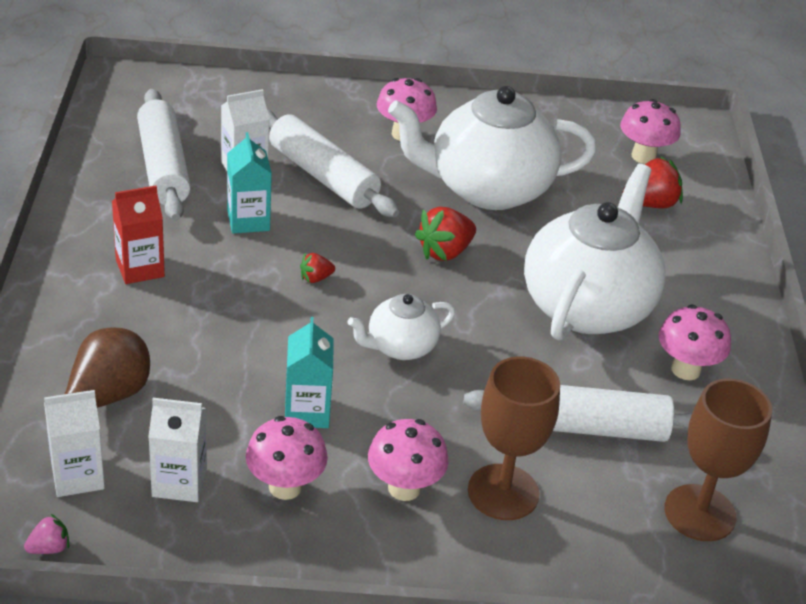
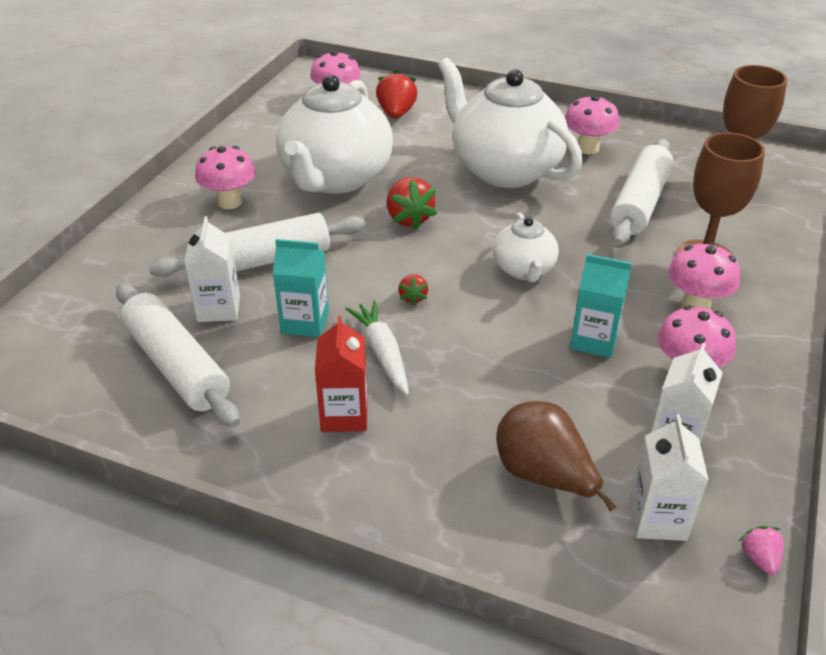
camera: 65 degrees left, 0 degrees up
(163, 167) = (177, 366): white rolling pin -> white rolling pin turned 45 degrees clockwise
(226, 274) = (382, 353): none -> white carrot

